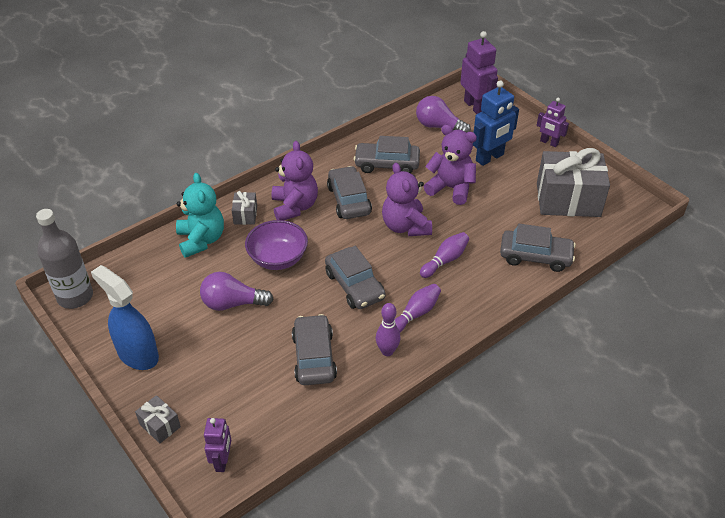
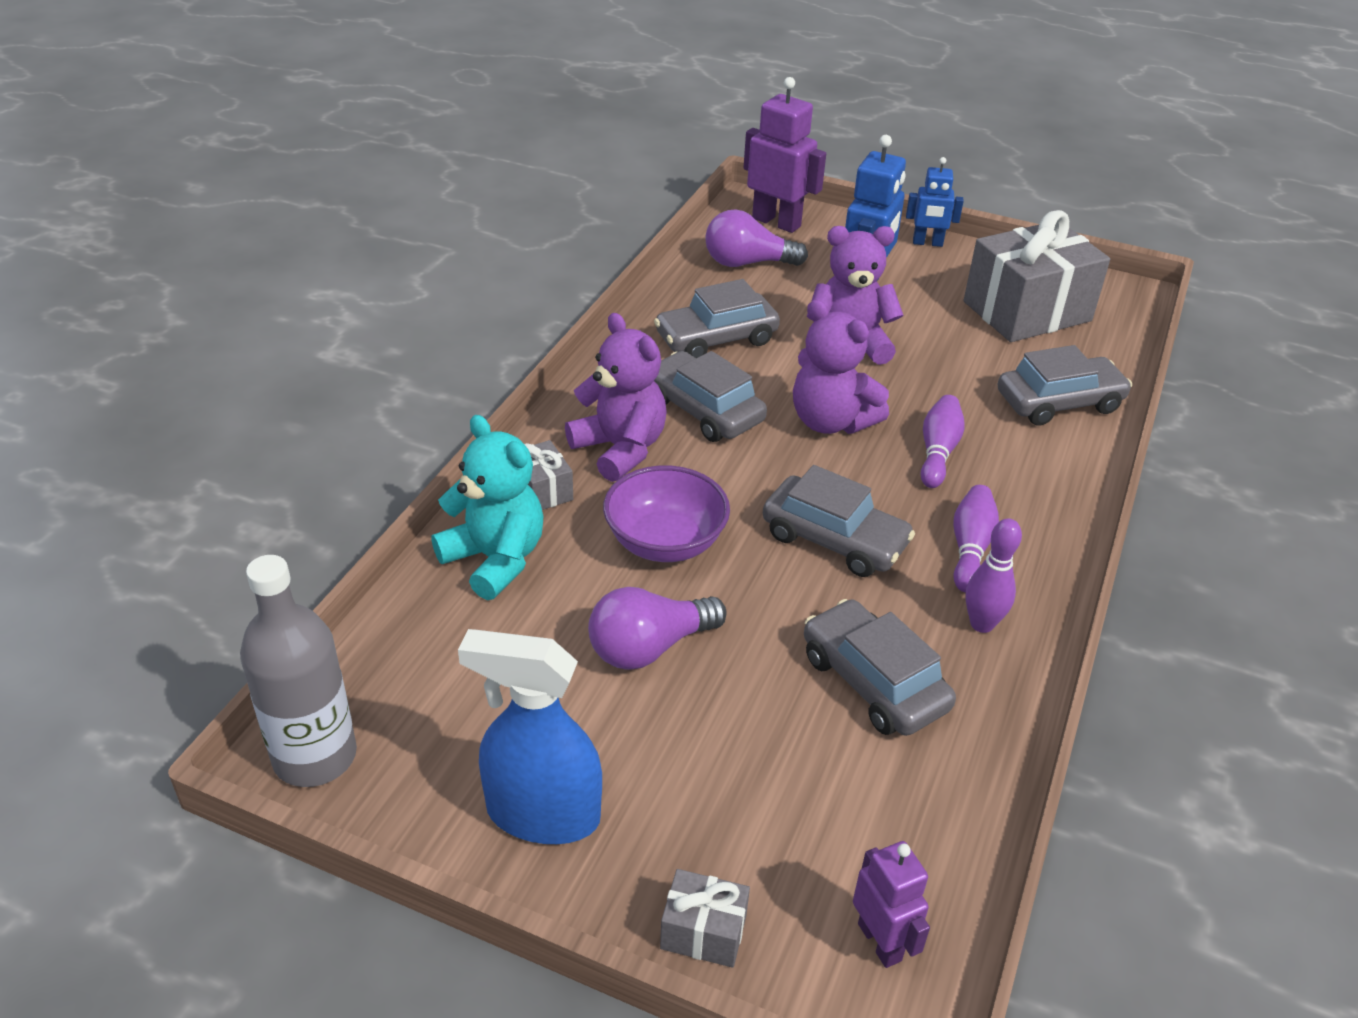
camera: 30 degrees left, 5 degrees down
(549, 143) = (927, 243): purple robot -> blue robot

